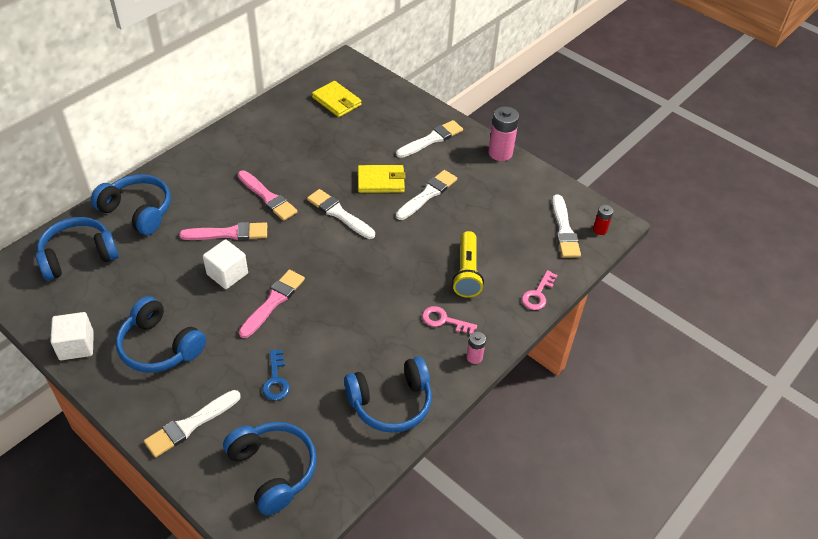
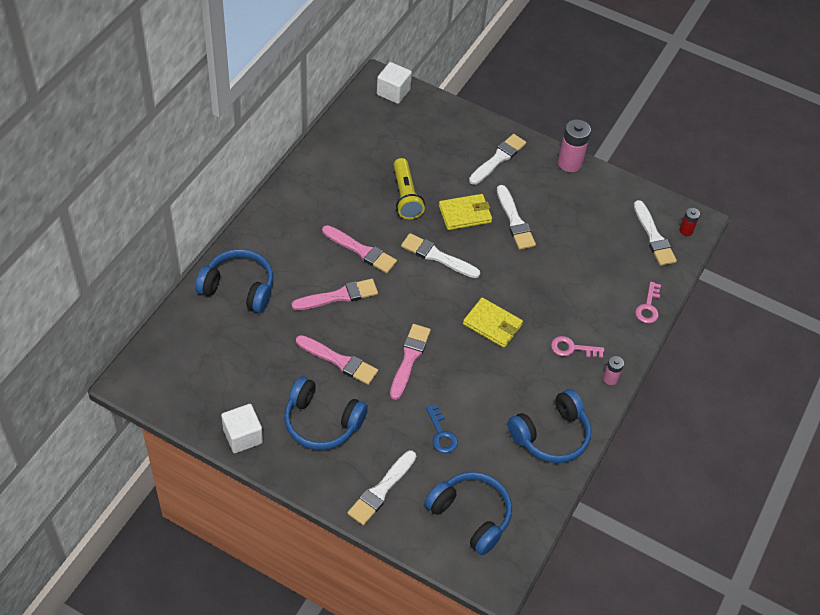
camera: 15 degrees left, 5 degrees up
(78, 256) = (201, 346): blue headphones -> none
(203, 292) = (339, 361): none -> pink brush
(227, 274) = (355, 338): white cube -> white cube (393, 92)
(336, 101) = (388, 130): yellow wallet -> yellow wallet (492, 324)
(427, 194) = (514, 221): white brush -> white brush turned 135 degrees clockwise
(467, 272) = (577, 296): yellow flashlight -> yellow flashlight (405, 196)

